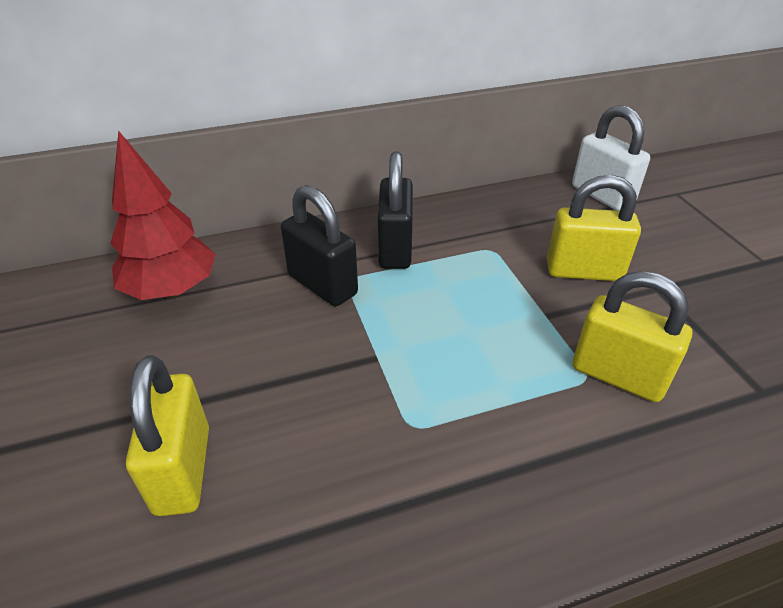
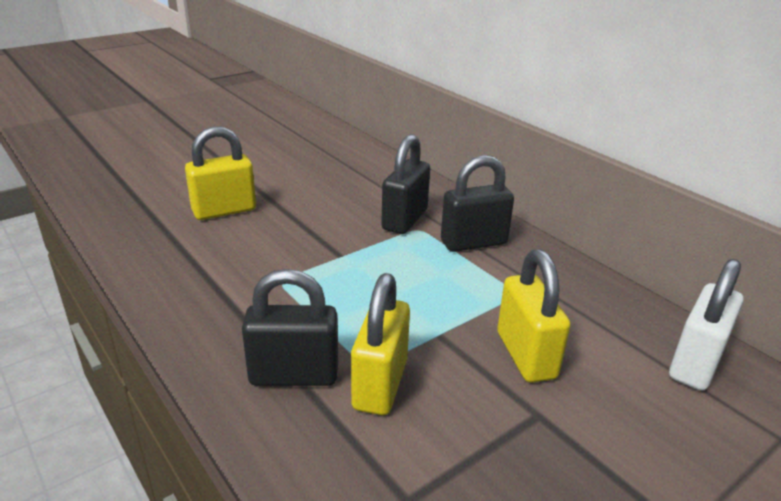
camera: 70 degrees right, 10 degrees down
(171, 290) = (363, 170): red tree -> none
(600, 444) = (294, 375): none -> black padlock

